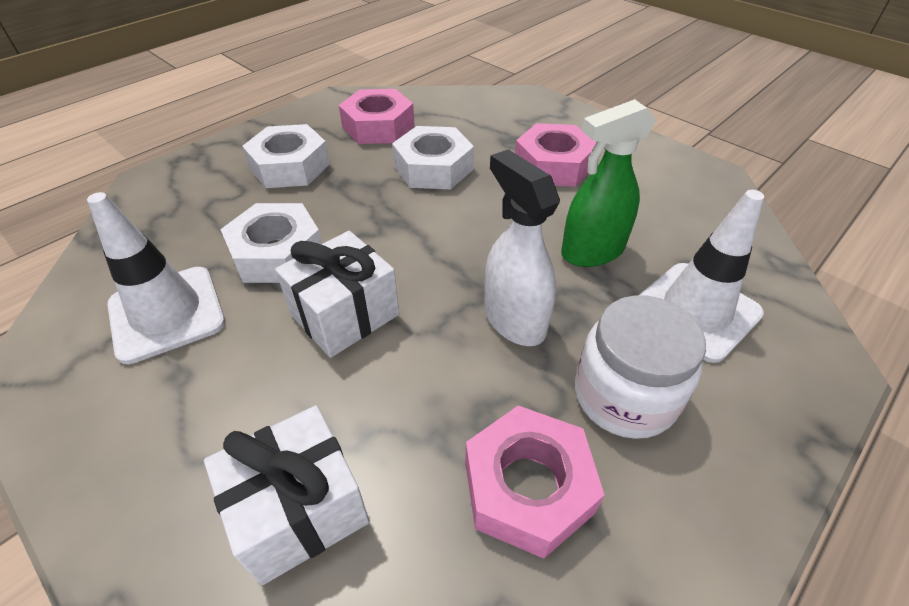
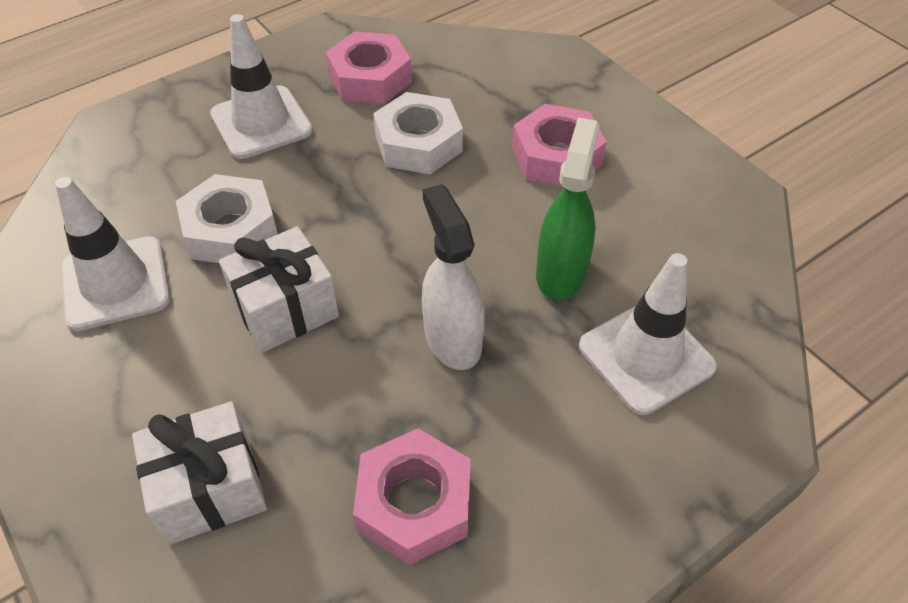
camera: 10 degrees right, 5 degrees up
(290, 166) = (261, 122): white nut -> white traffic cone
(592, 252) = (561, 273): green spray bottle -> green spray bottle turned 120 degrees clockwise
(624, 396) = (536, 434): white jar -> none

